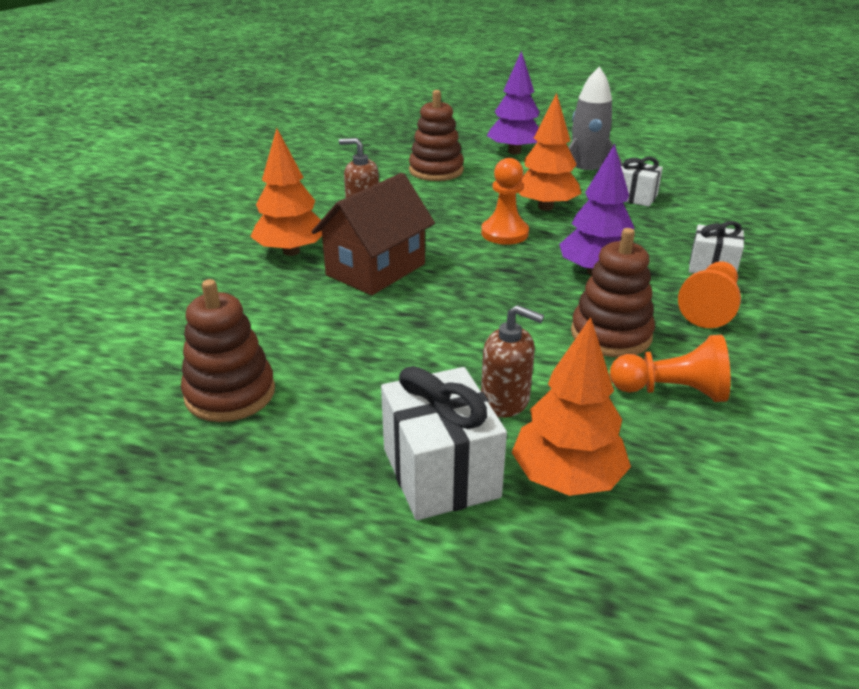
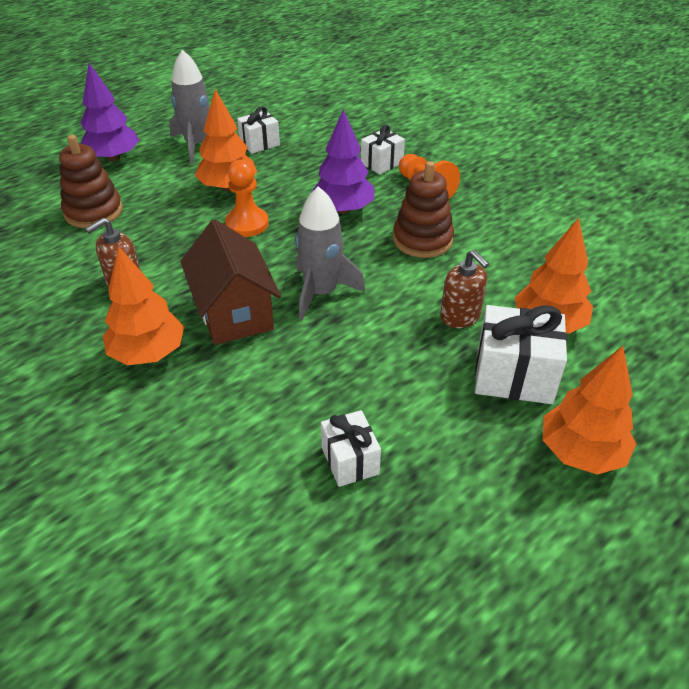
camera: 60 degrees left, 10 degrees up
(230, 393) = (350, 460): brown stacking toy -> white gift
(348, 571) = (581, 452): none -> orange tree
(449, 302) = (321, 293): none -> grey rocket
(505, 401) = (460, 316): brown soap dispenser -> brown soap dispenser turned 90 degrees clockwise
(671, 391) = (496, 246): orange pawn -> none

